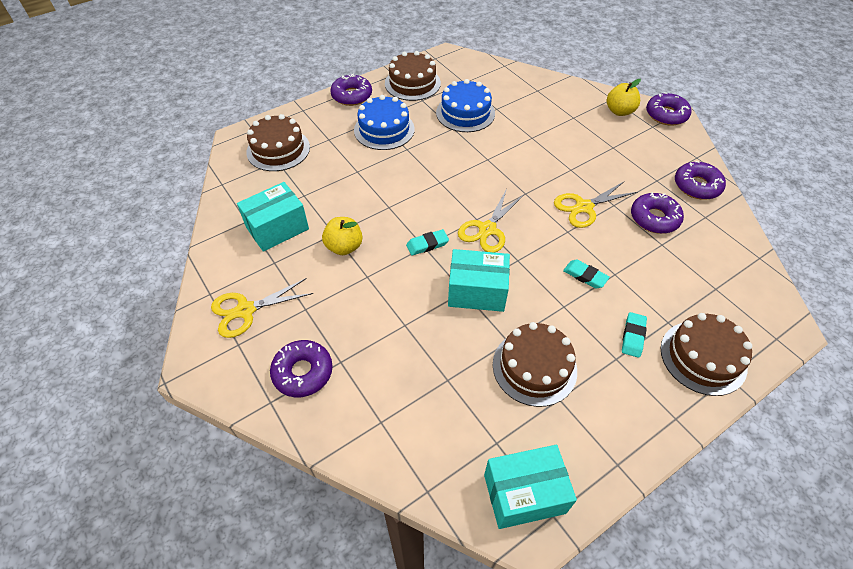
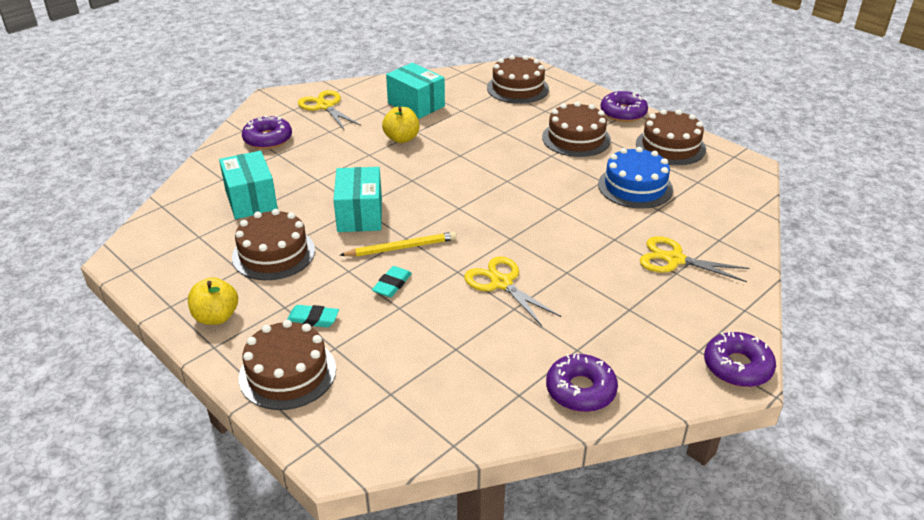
camera: 80 degrees right, 15 degrees down
(384, 129) = (576, 138): blue cake -> brown cake
(427, 244) = (415, 181): turquoise eraser -> none
(487, 229) = (445, 215): yellow scissors -> yellow scissors (674, 259)
(524, 494) = (152, 253): turquoise box -> turquoise box (251, 200)
(532, 265) = (401, 247): none -> yellow pencil
(619, 111) = (716, 316): yellow apple -> yellow apple (216, 317)
(654, 218) = (500, 343): purple donut -> none

